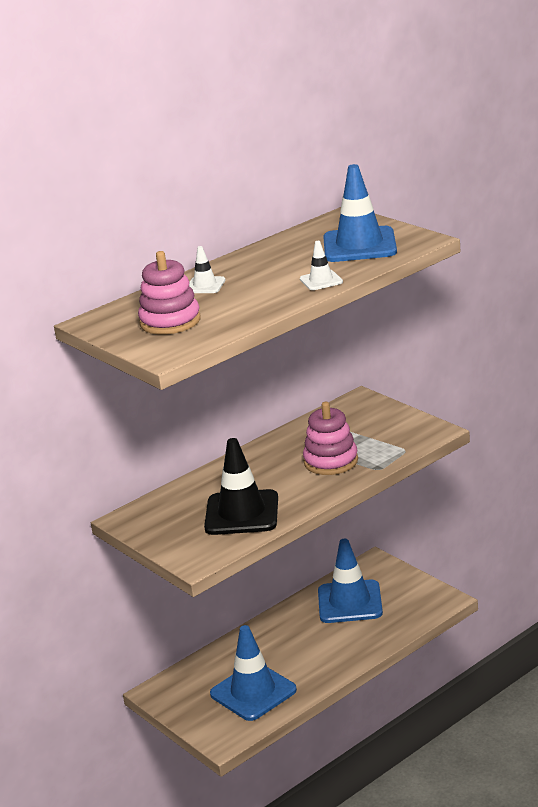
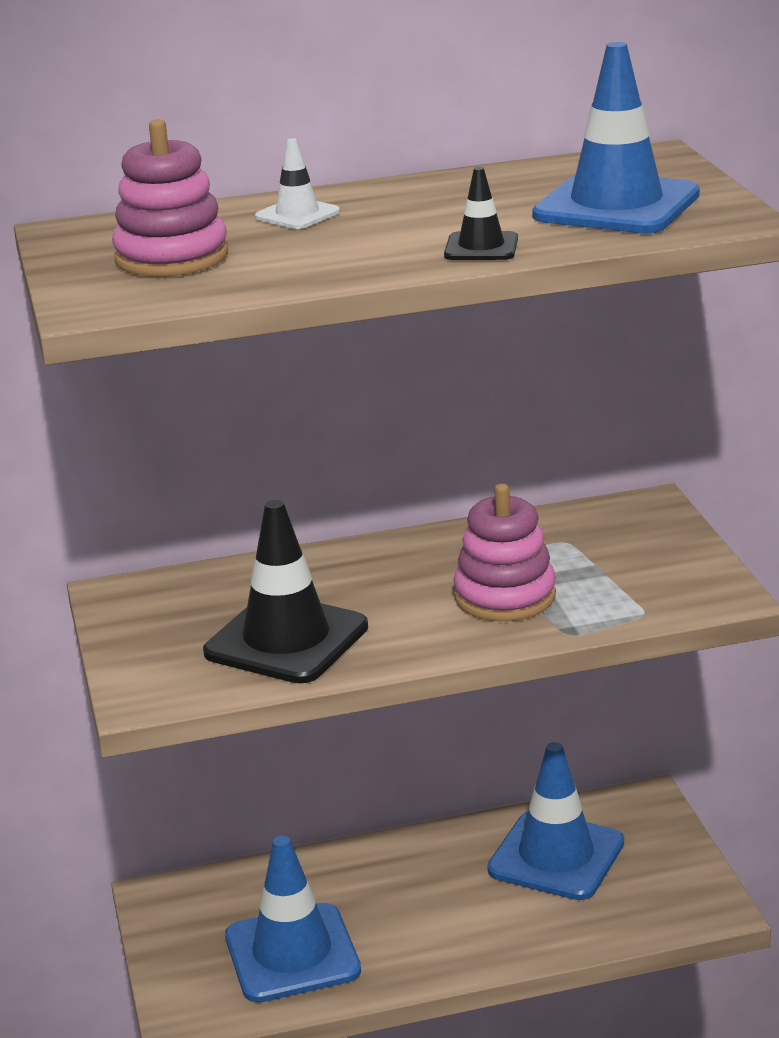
camera: 25 degrees right, 0 degrees up
(321, 281) = (481, 247): white traffic cone -> black traffic cone

